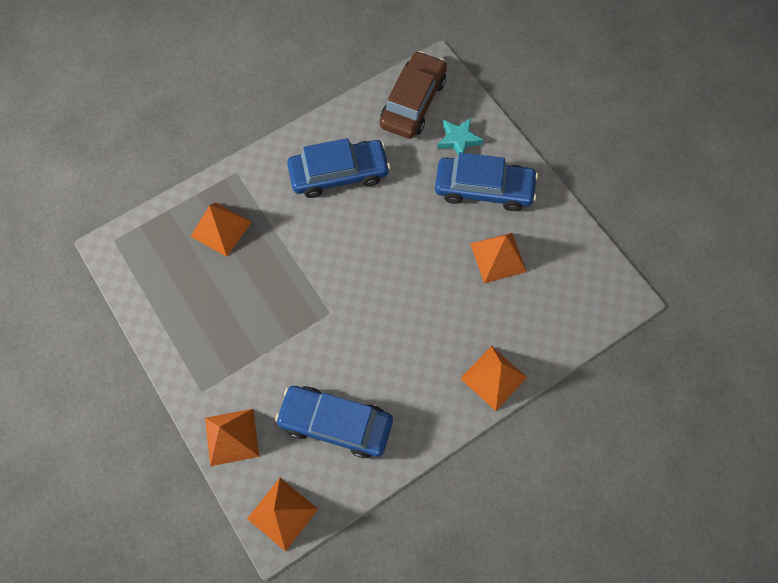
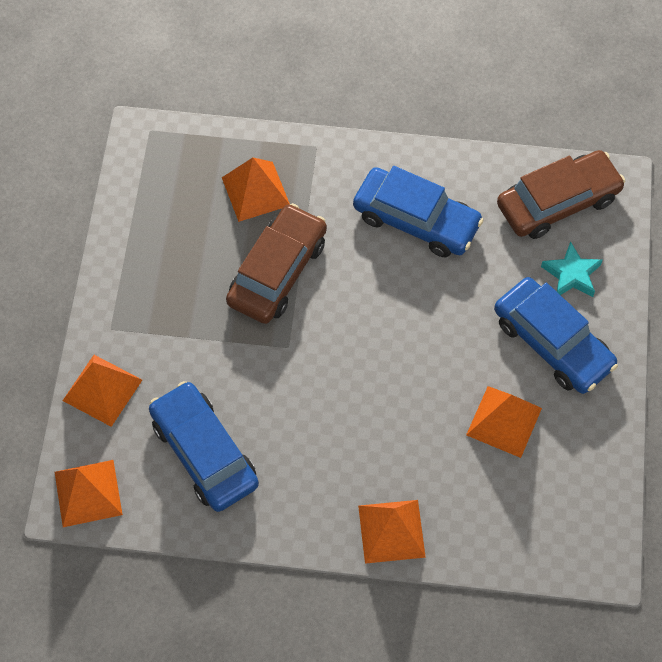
camera: 40 degrees right, 5 degrees down
(280, 270) = (277, 271): none -> brown car

